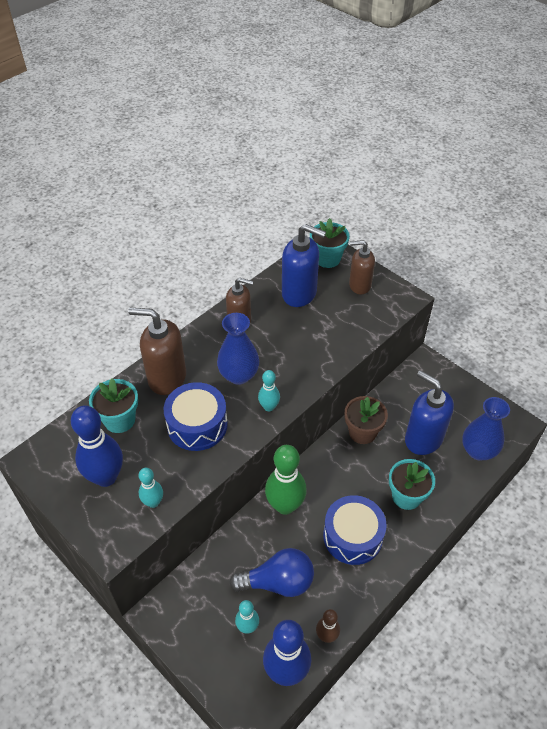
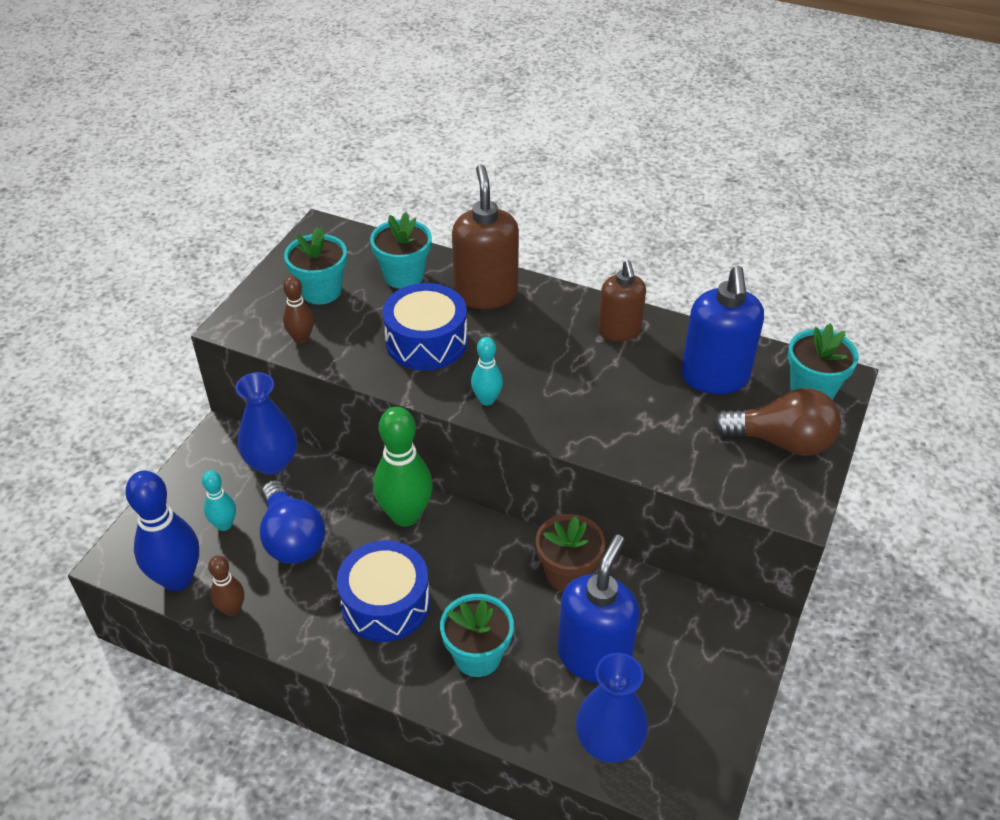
camera: 70 degrees right, 5 degrees down
(106, 477) = (321, 291): blue bowling pin -> turquoise flower pot
(153, 502) = (301, 338): turquoise bowling pin -> brown bowling pin
(239, 375) = (525, 356): blue vase -> blue vase (272, 462)
(359, 285) = (781, 441): brown soap dispenser -> brown light bulb

